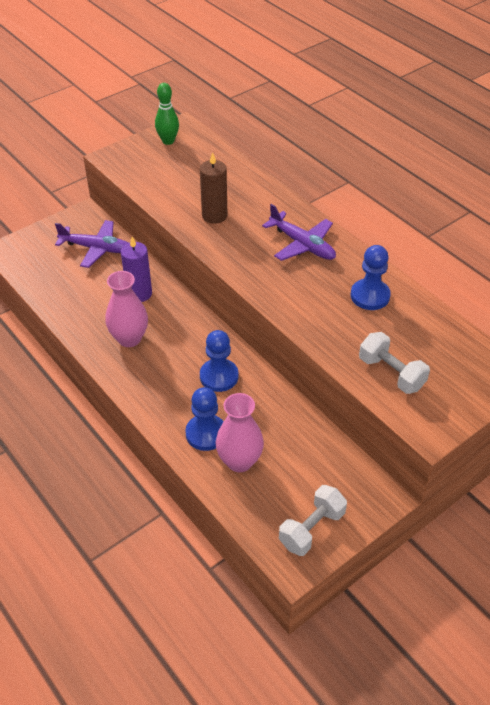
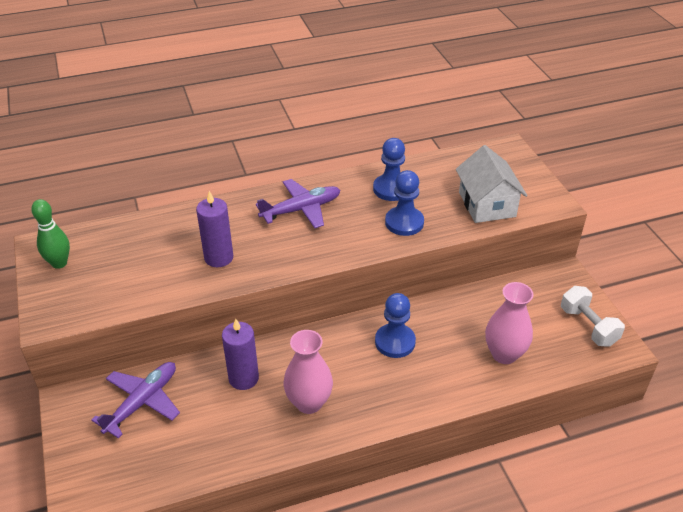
camera: 70 degrees left, 5 degrees down
(206, 433) = (464, 370): blue pawn -> blue pawn (404, 222)
(214, 215) = (219, 258): brown candle -> purple candle
(391, 373) = (487, 204): white dumbbell -> white house

